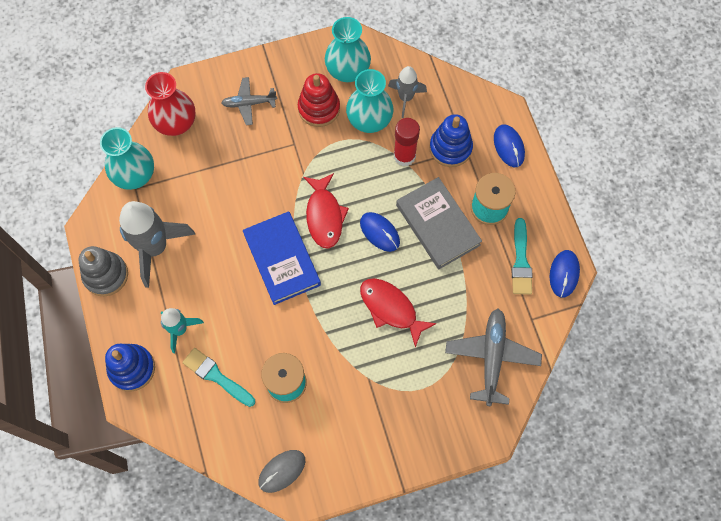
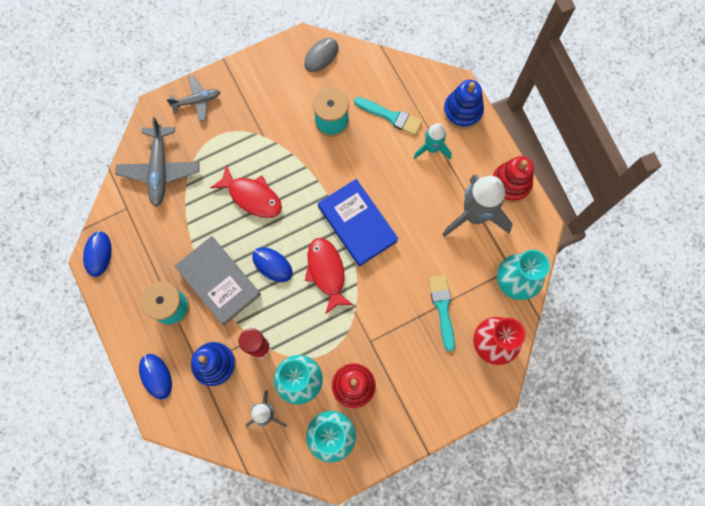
camera: 170 degrees right, 5 degrees up
(106, 275) = (510, 183): grey stacking toy -> red stacking toy
(249, 103) = (425, 378): grey plane -> grey plane (197, 101)
(521, 261) = (138, 259): turquoise brush -> turquoise brush (442, 308)

